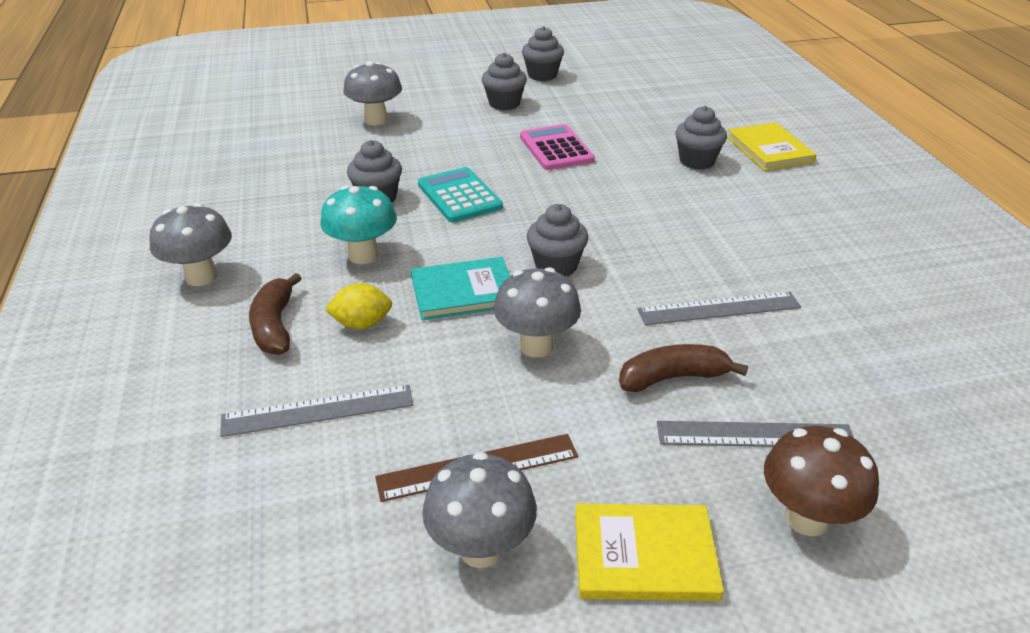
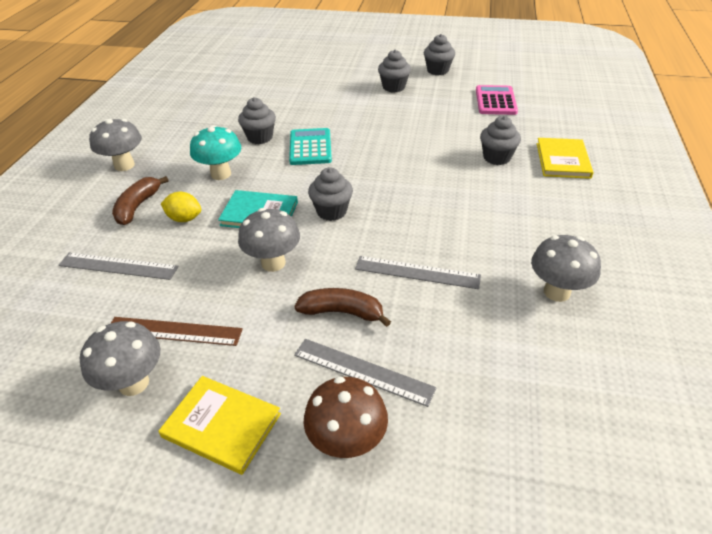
camera: 25 degrees right, 5 degrees up
(376, 120) = (301, 84): grey mushroom -> grey mushroom (556, 292)
(556, 148) = (402, 127): pink calculator -> pink calculator (495, 101)

